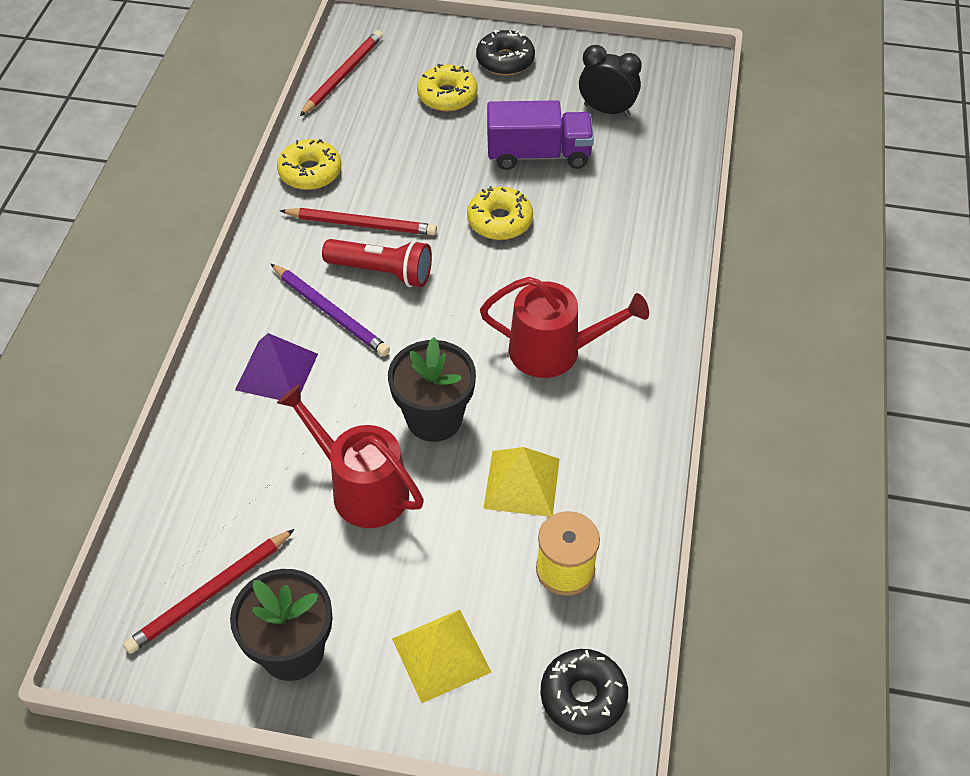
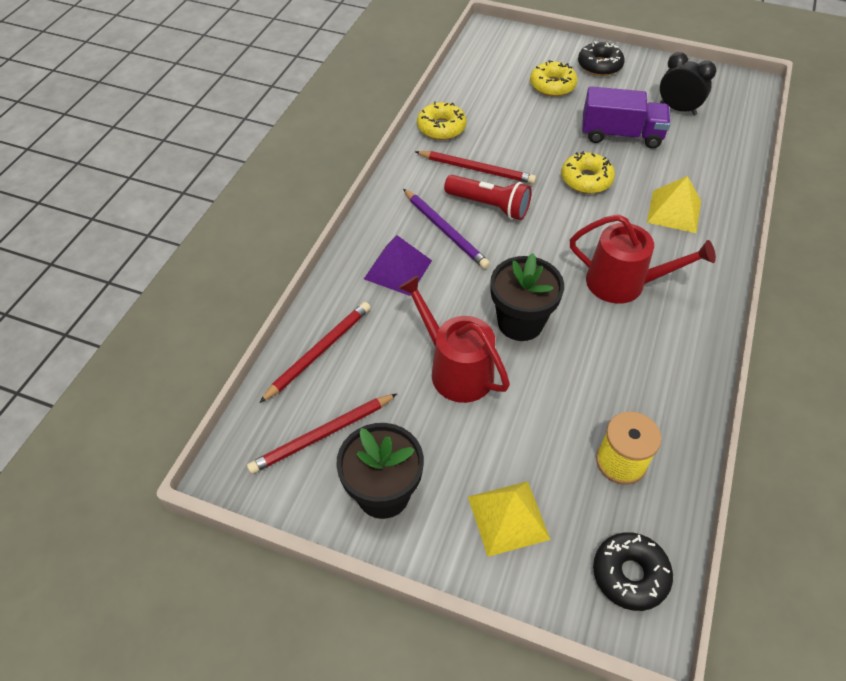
camera: 10 degrees right, 0 degrees up
(343, 75) = (473, 63): red pencil -> red pencil (319, 352)
(521, 483) = (588, 384): yellow pyramid -> yellow pyramid (674, 211)

